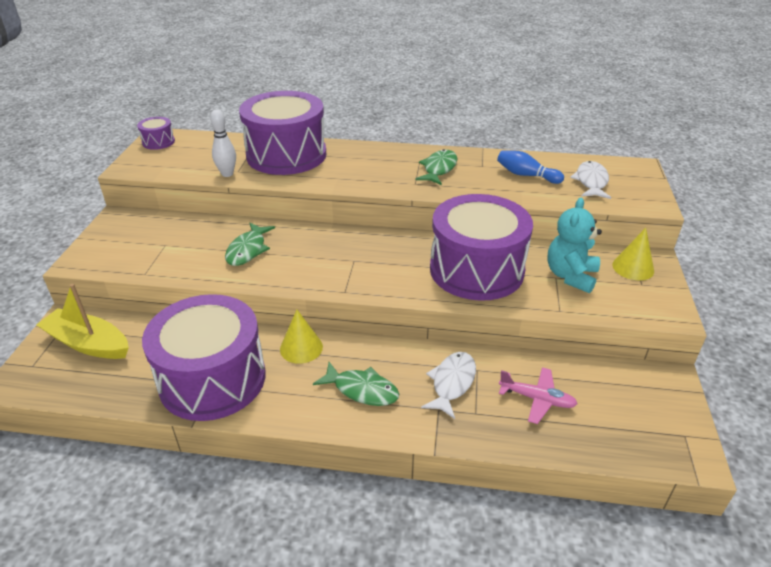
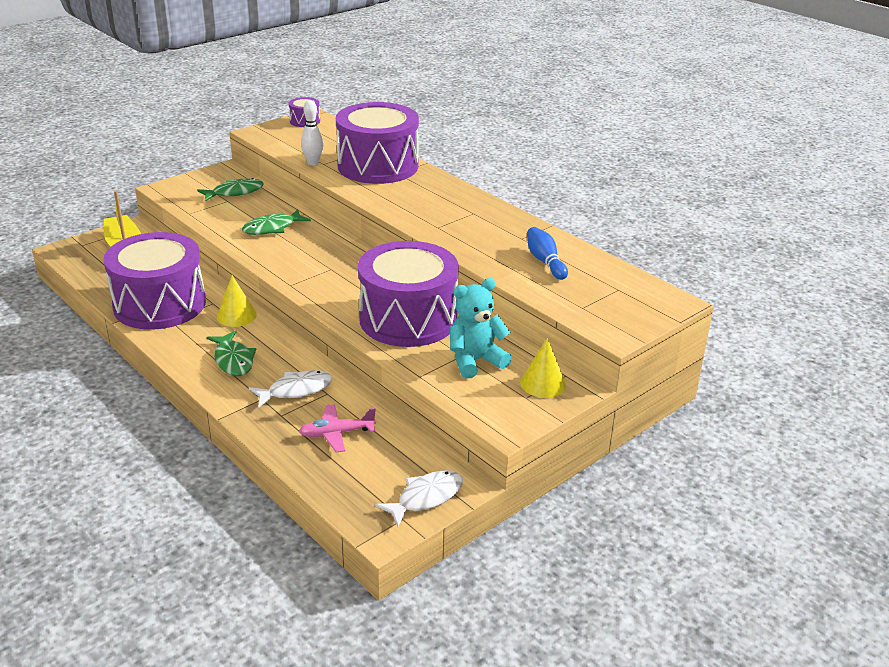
camera: 40 degrees right, 5 degrees down
(439, 169) = (478, 225): green fish -> green fish (235, 192)
(537, 399) = (336, 433): pink plane -> pink plane turned 105 degrees clockwise
(591, 182) = (595, 292): white fish -> white fish (426, 498)

